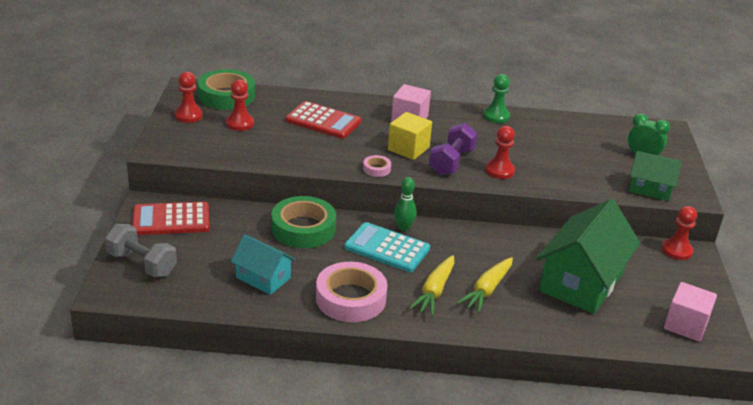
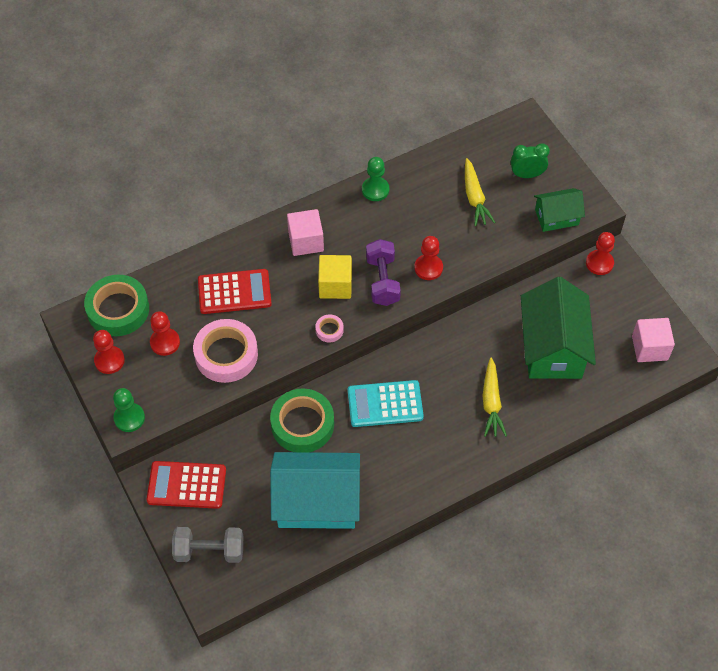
camera: 30 degrees left, 25 degrees up
(165, 147) = (129, 418): none -> green pawn
(171, 220) = (186, 485): red calculator -> red calculator turned 45 degrees clockwise
(263, 278) = (317, 502): turquoise house -> turquoise house, size x1.83
(351, 298) = (399, 479): pink tape -> pink tape (226, 354)
(403, 227) = (380, 370): green bowling pin -> none
(434, 291) = (455, 430): yellow carrot -> yellow carrot (474, 198)

